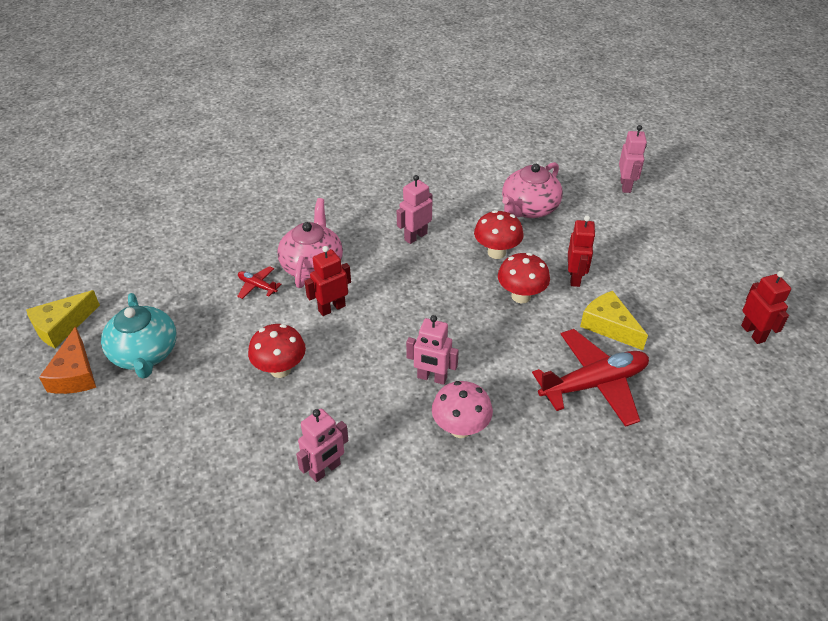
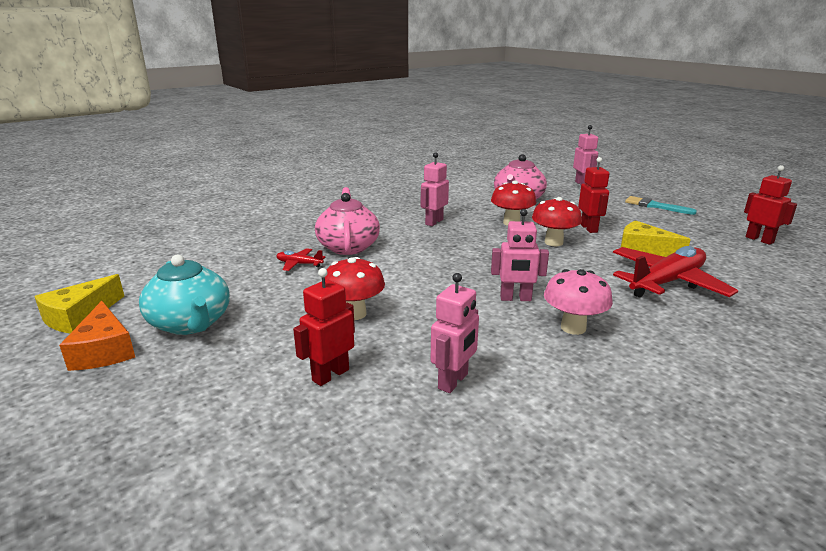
camera: 15 degrees left, 20 degrees down
(331, 308) = (383, 268): red robot -> red robot (330, 375)
(681, 247) = (655, 206): none -> turquoise brush

